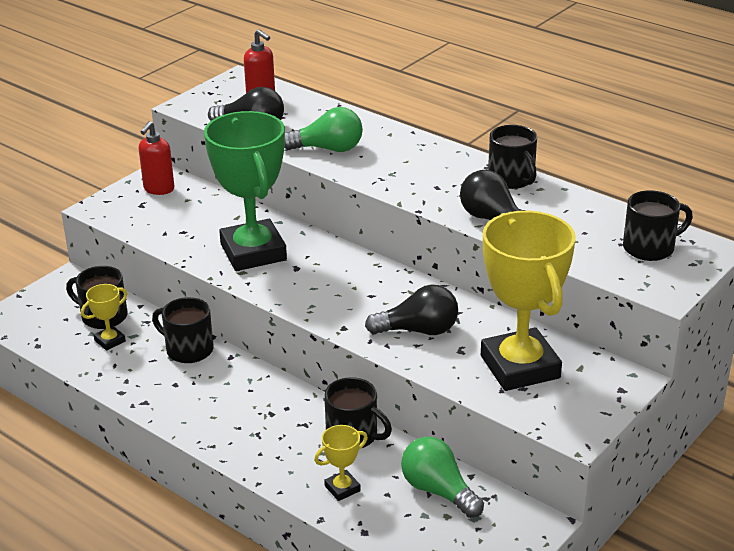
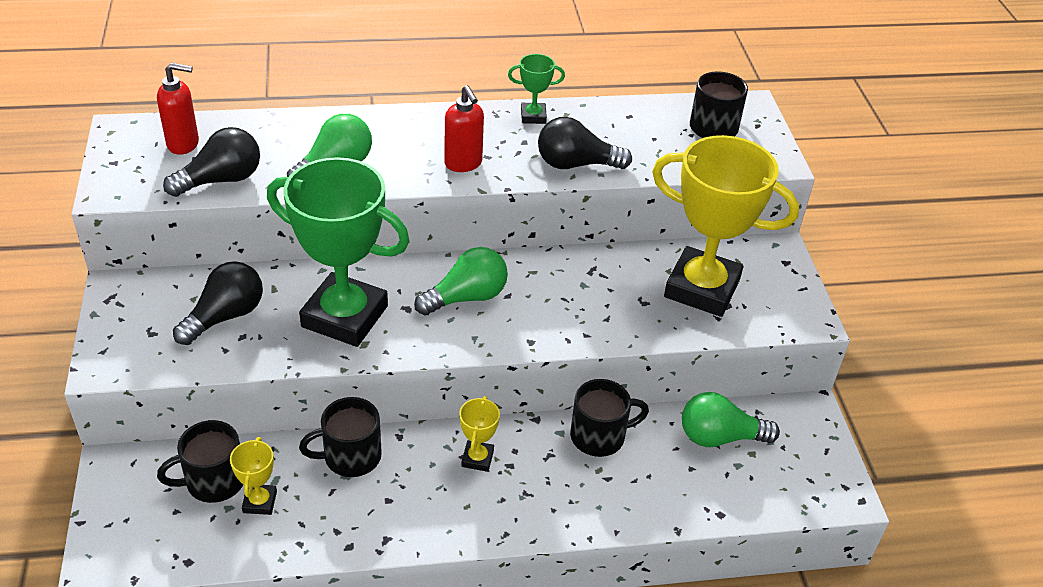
camera: 50 degrees left, 10 degrees up
(158, 189) = (144, 304): red soap dispenser -> red soap dispenser (463, 164)
(342, 282) = (466, 297): none -> green light bulb
(342, 488) = (656, 490): yellow trophy -> yellow trophy (477, 458)
(418, 330) = (590, 304): black light bulb -> black light bulb (225, 316)
(512, 179) = (533, 116): black mug -> green trophy

